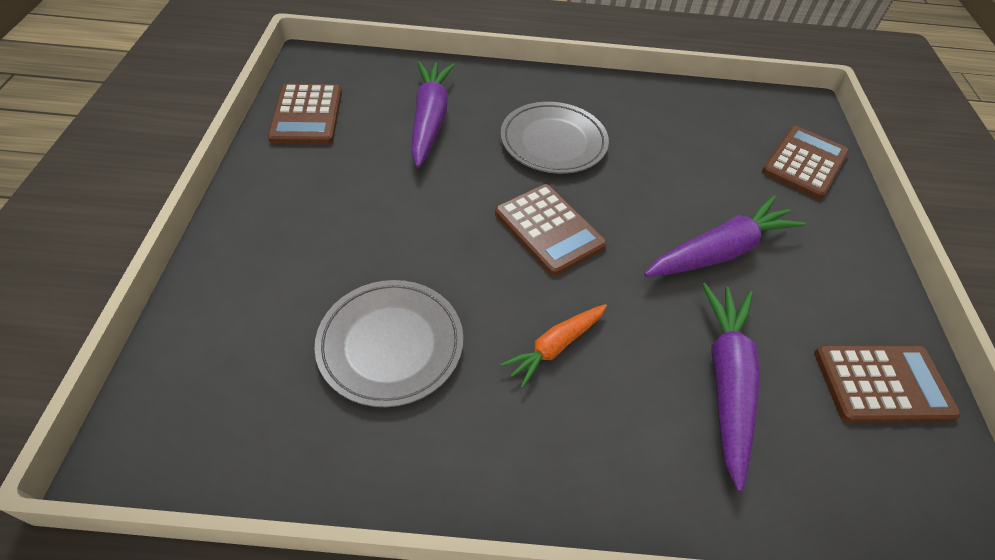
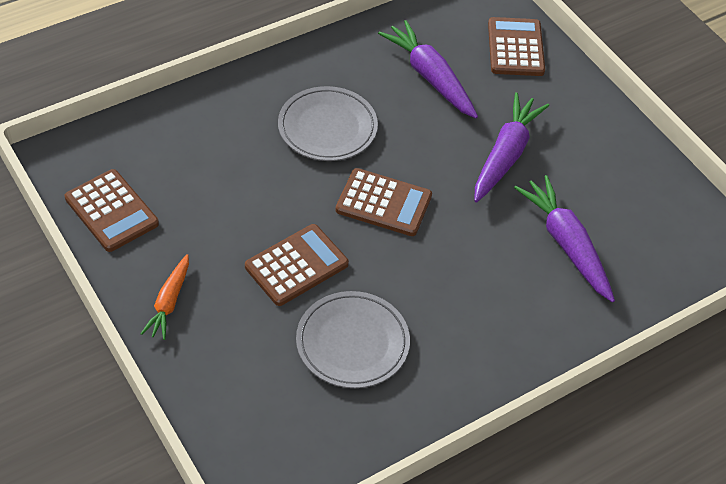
camera: 35 degrees left, 0 degrees up
(430, 120) = (215, 160): purple carrot -> purple carrot (430, 77)
(555, 346) = (453, 282): orange carrot -> orange carrot (169, 302)
(882, 384) = (650, 193): brown calculator -> brown calculator (296, 265)

